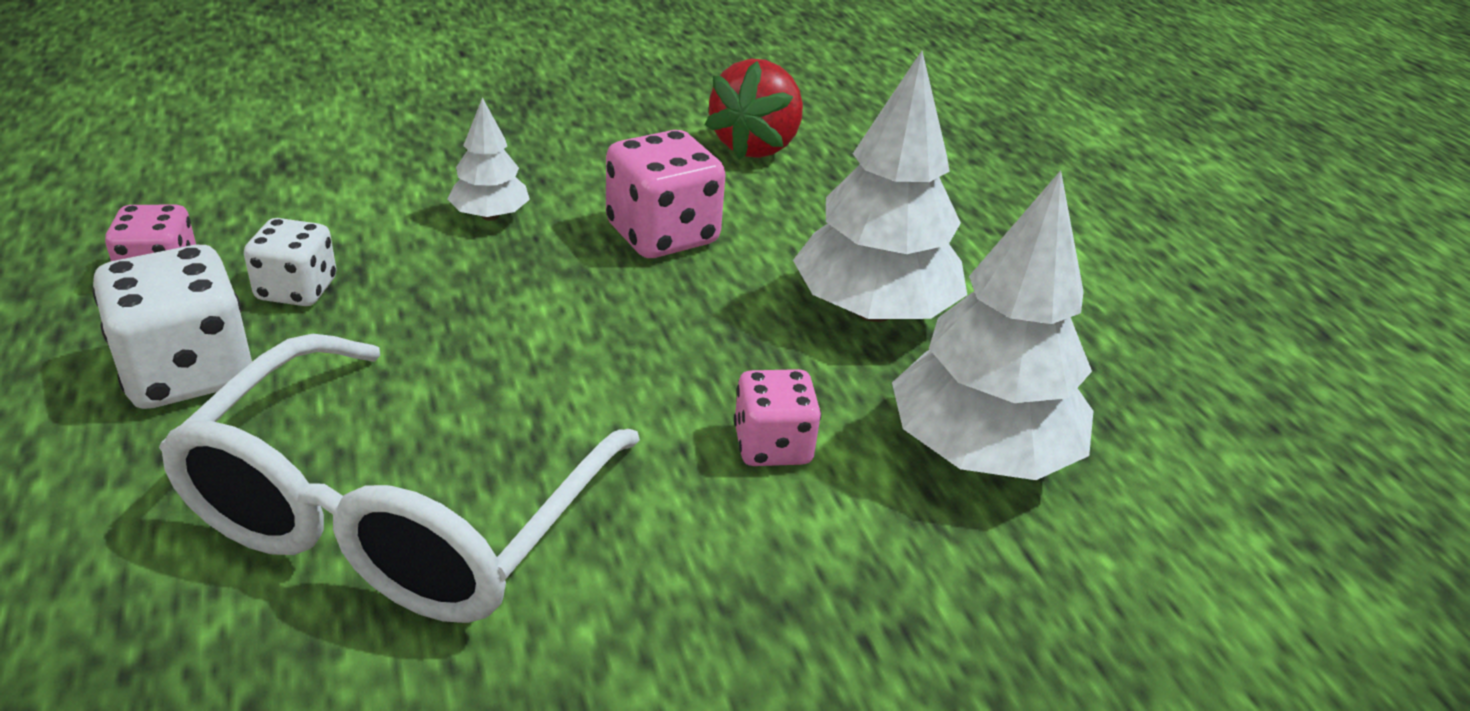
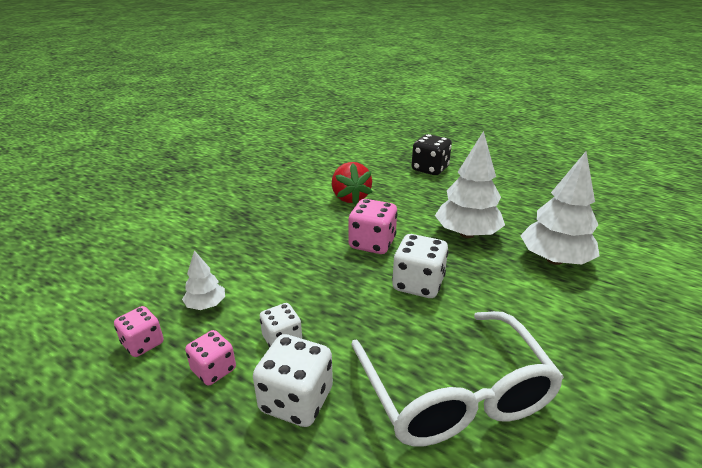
camera: 35 degrees left, 5 degrees down
(490, 216) = (305, 269): white tree -> white tree (206, 305)
(626, 336) = (418, 284): none -> white dice
(772, 446) = (510, 292): pink dice -> pink dice (143, 343)
(1014, 167) = (430, 169): none -> black dice

